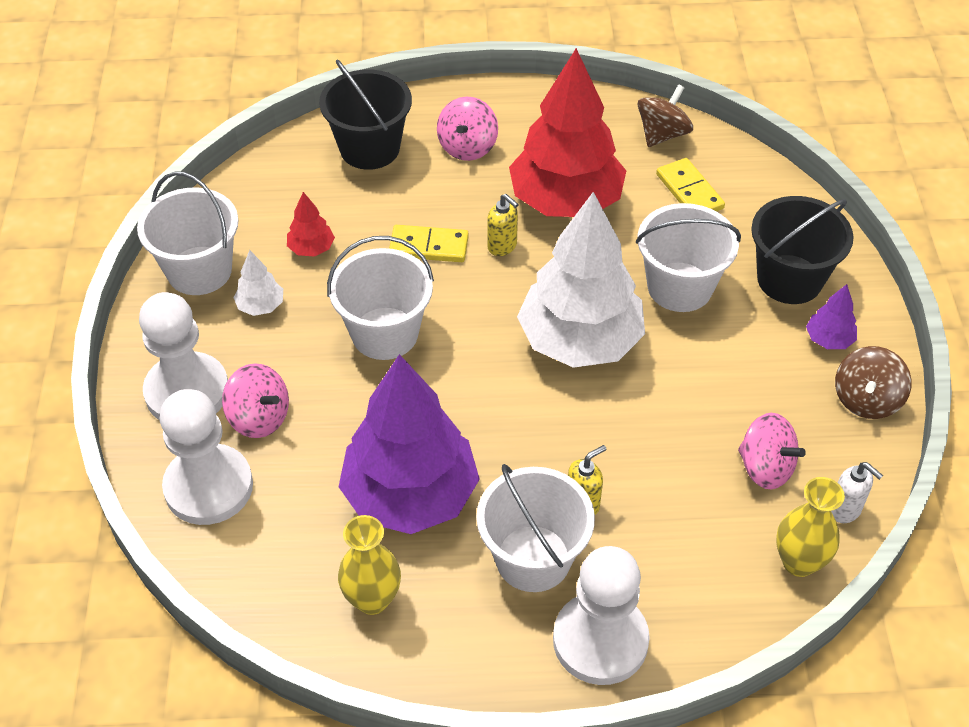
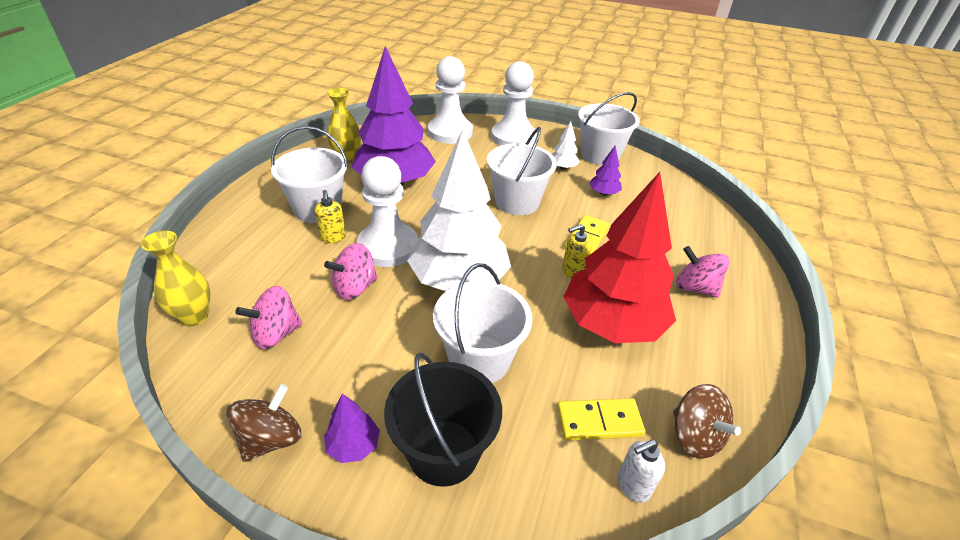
camera: 110 degrees right, 10 degrees down
(259, 418) = (482, 152): pink spinning top -> pink spinning top (354, 288)
(311, 248) = (603, 193): red tree -> purple tree
(370, 148) = (700, 238): black bucket -> none
(600, 640) = (247, 215): white pawn -> white pawn (388, 247)
(845, 510) = (199, 363): white soap dispenser -> white soap dispenser (633, 486)
(866, 399) = (271, 439): brown spinning top -> brown spinning top turned 75 degrees clockwise

